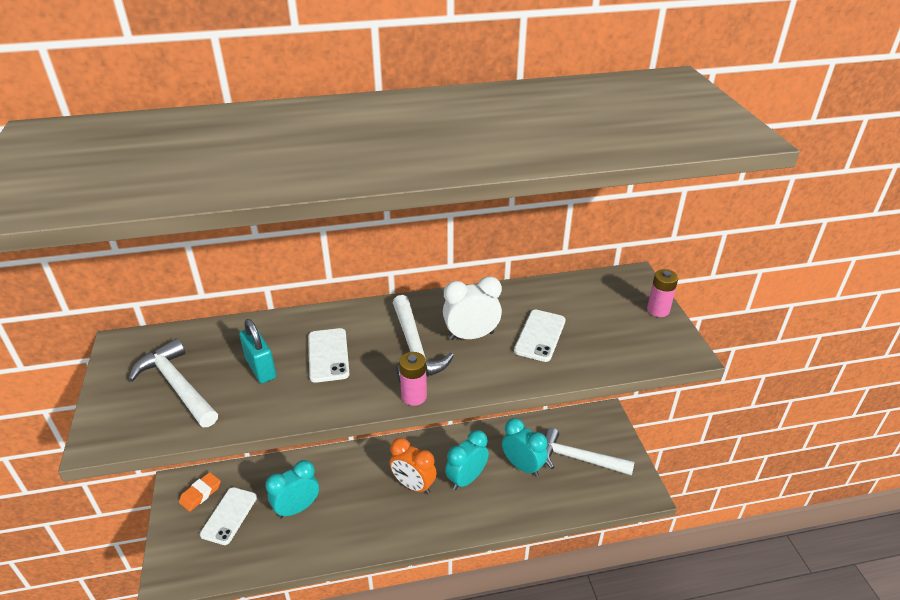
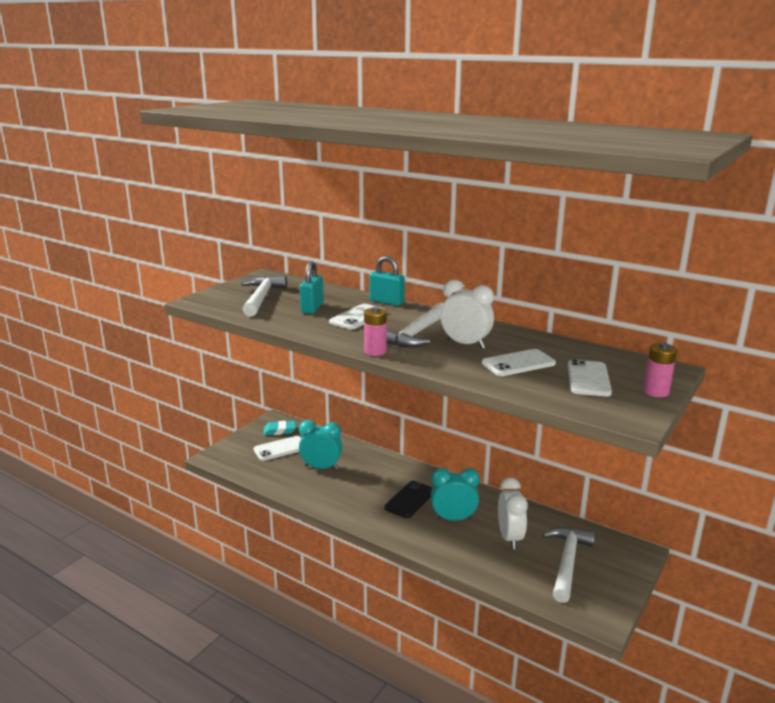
camera: 45 degrees right, 15 degrees down
(200, 494) = (279, 430): orange eraser -> turquoise eraser
(323, 314) = (387, 302): none -> turquoise padlock
(413, 485) = (410, 499): orange clock -> black phone
(522, 466) = (510, 538): turquoise clock -> white clock
(578, 458) = (567, 562): white hammer -> white hammer turned 45 degrees clockwise
(605, 323) = (588, 379): none -> white phone

